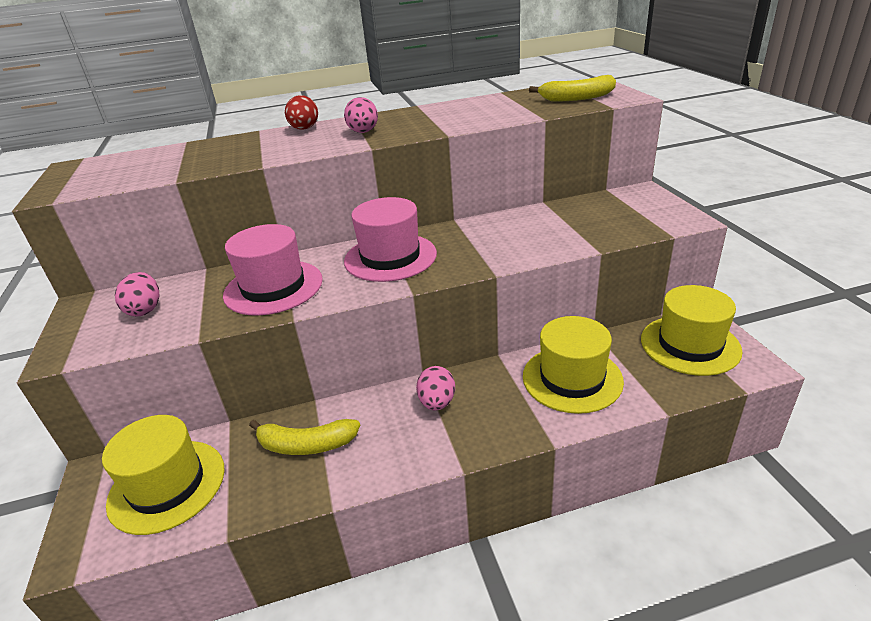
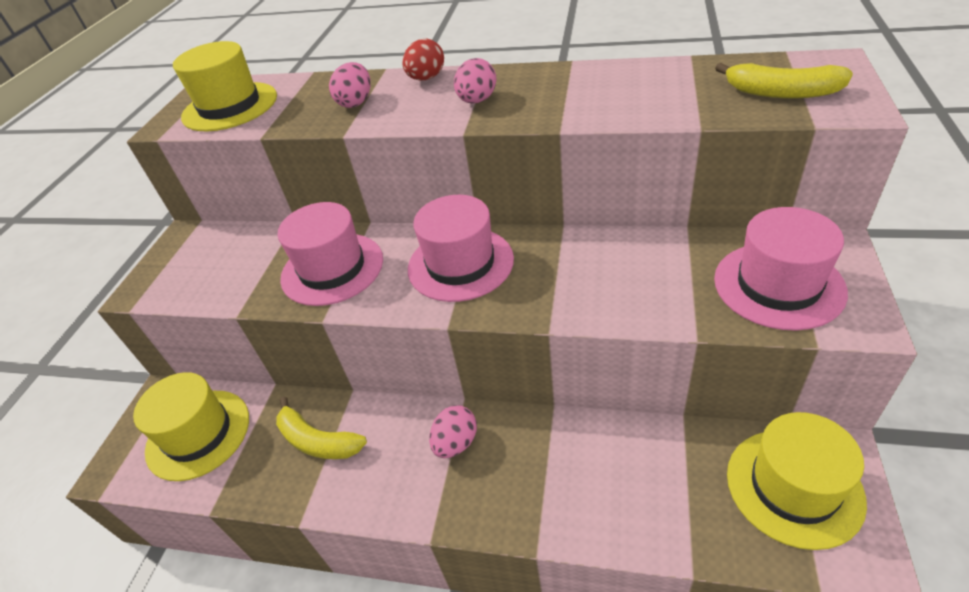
camera: 30 degrees right, 10 degrees up
(145, 309) = (221, 259): pink egg -> pink egg (356, 102)
(572, 378) = (613, 473): yellow hat -> yellow hat (230, 106)
(625, 215) = (778, 285): none -> pink hat

